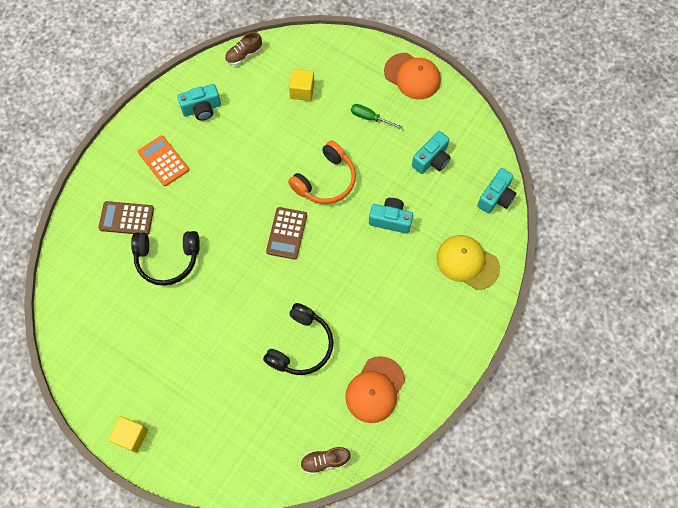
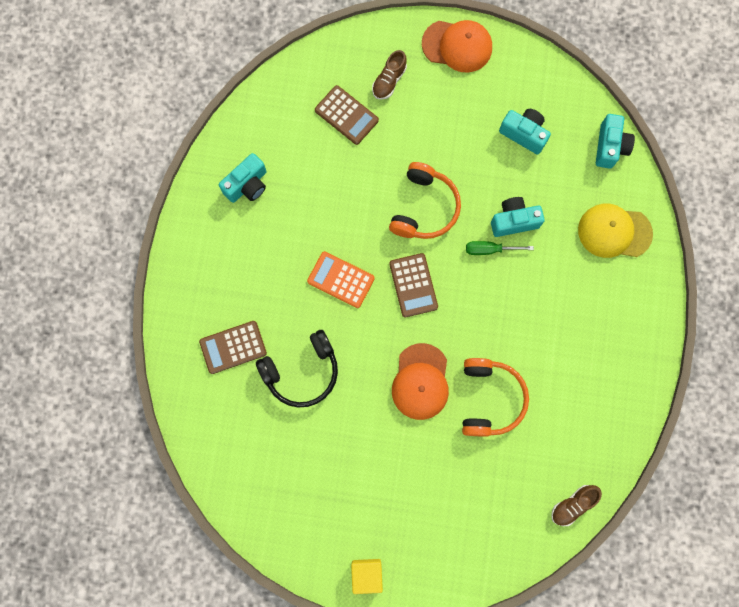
camera: 25 degrees left, 10 degrees up
(163, 161) = (237, 264): orange calculator -> orange calculator (341, 280)
(244, 55) = (260, 101): brown shoe -> brown shoe (389, 81)
(301, 345) = (490, 399): black headphones -> orange headphones
(302, 91) = (346, 115): yellow cube -> brown calculator
(370, 118) = (435, 115): green screwdriver -> green screwdriver (490, 249)
(375, 389) = (586, 409): orange cap -> orange cap (420, 382)
(431, 160) = (524, 134): turquoise camera -> turquoise camera turned 75 degrees counterclockwise

